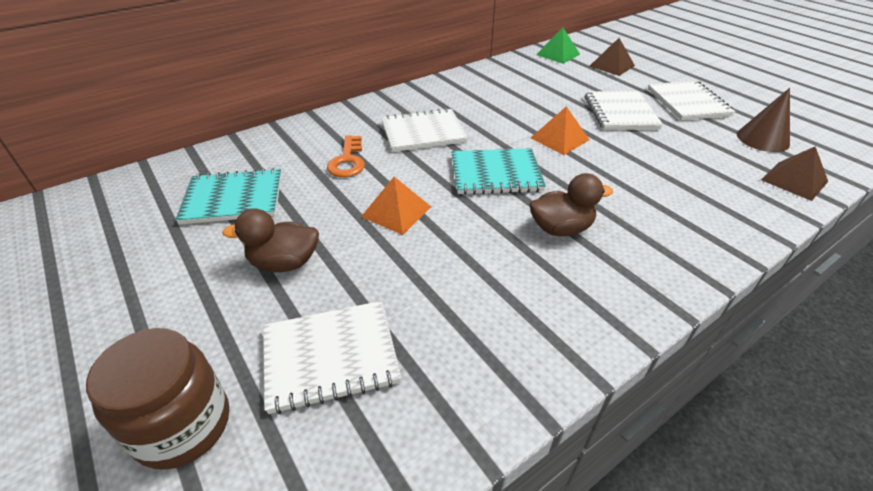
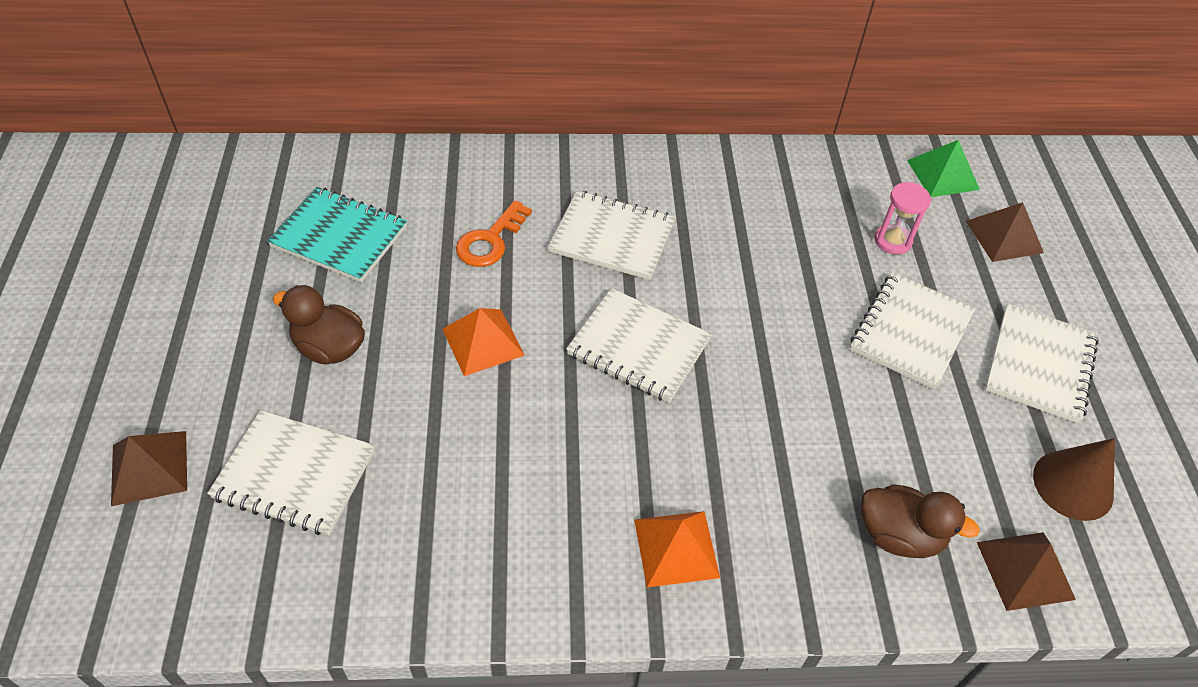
camera: 30 degrees right, 10 degrees up
(183, 425) = (149, 467): brown jar -> brown pyramid
(495, 174) = (638, 347): turquoise notebook -> white notebook
(559, 138) = (775, 334): orange pyramid -> orange pyramid (676, 548)
(561, 228) = (636, 464): brown duck -> brown duck (899, 535)
(567, 83) = (892, 241): none -> pink hourglass

